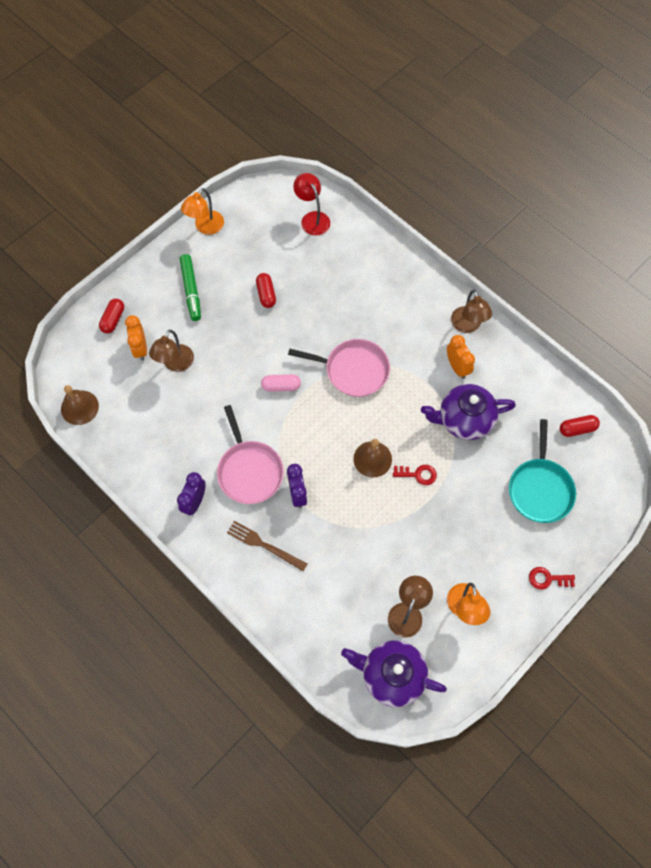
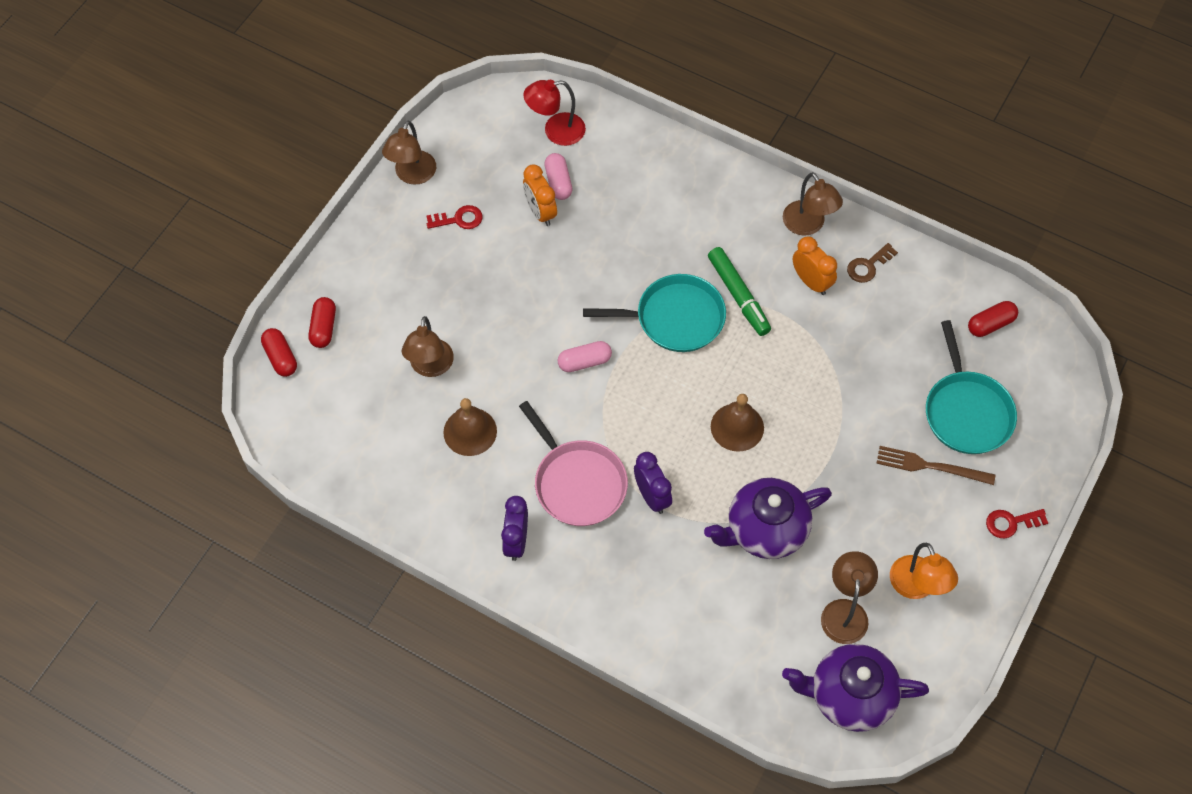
camera: 15 degrees left, 5 degrees down
(79, 407) = (315, 456): brown bell -> brown bell (470, 431)
(140, 348) = (375, 357): orange clock -> orange clock (540, 212)
(191, 290) = (420, 264): green marker -> green marker (738, 295)
(205, 227) = (412, 175): orange lamp -> brown lamp
(264, 545) = (628, 574): brown fork -> brown fork (930, 466)
(266, 294) = (525, 245): red capsule -> red capsule (280, 357)
(303, 255) = (558, 182): none -> pink capsule
(312, 218) = (556, 131): red lamp -> red lamp turned 60 degrees counterclockwise
(353, 370) = (675, 318): pink pan -> turquoise pan
(418, 474) = (803, 432): red key -> red key (459, 219)
(464, 419) = (841, 347): purple teapot -> purple teapot (765, 530)
(501, 365) = (868, 266): none -> brown key

